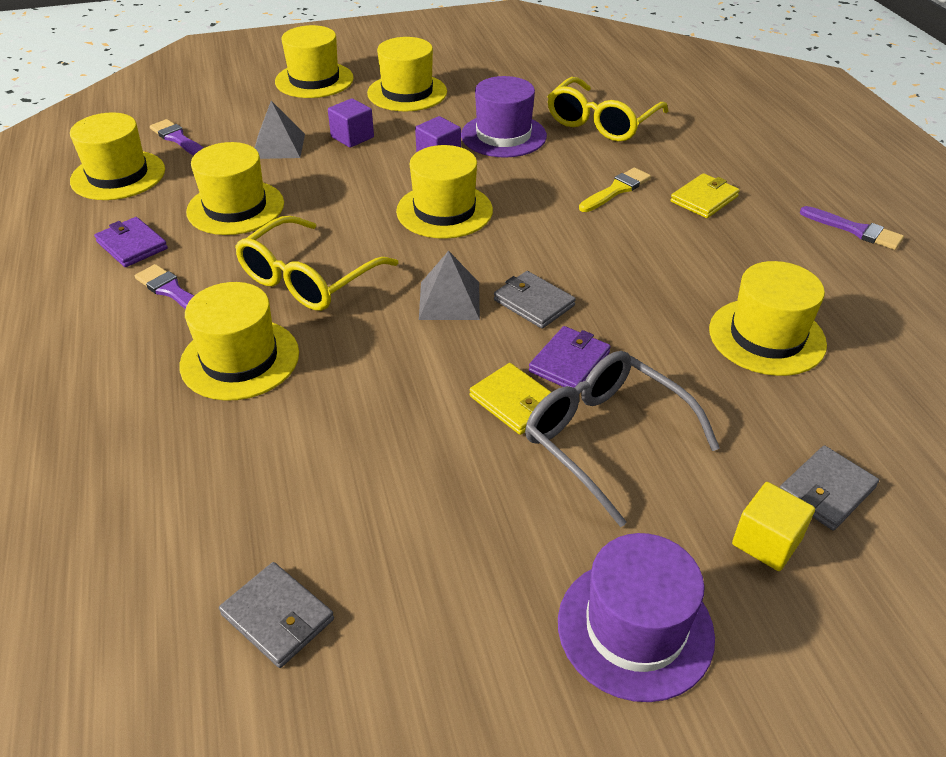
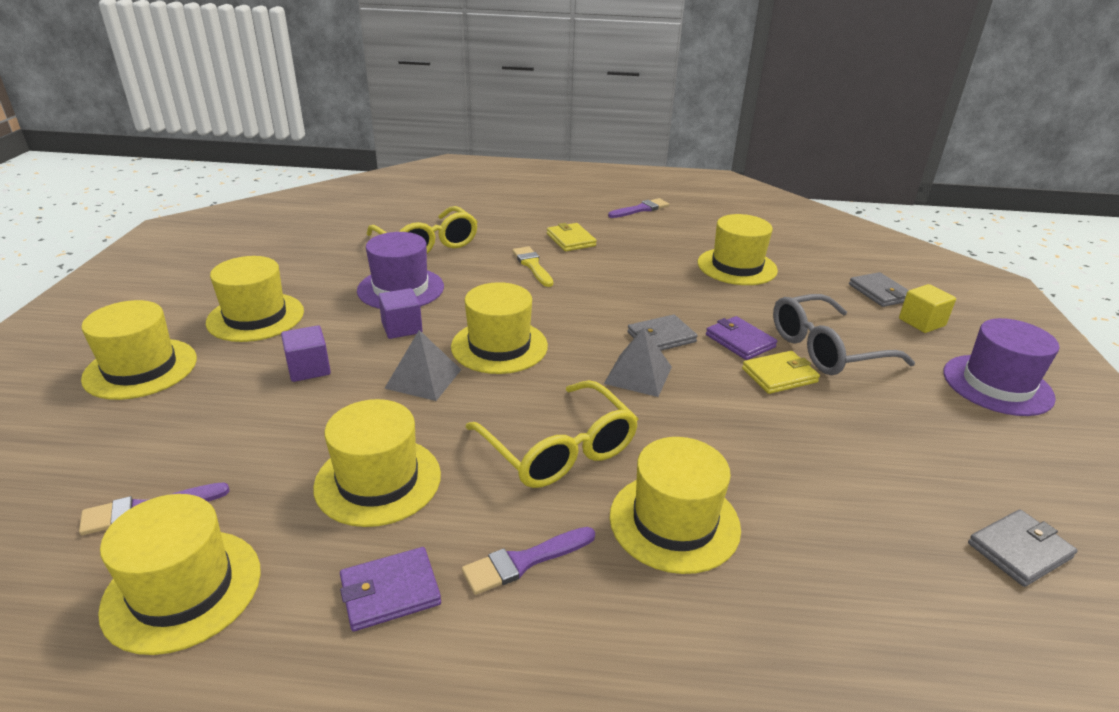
camera: 70 degrees left, 10 degrees down
(278, 146) = (269, 423): grey pyramid -> grey pyramid (423, 378)

